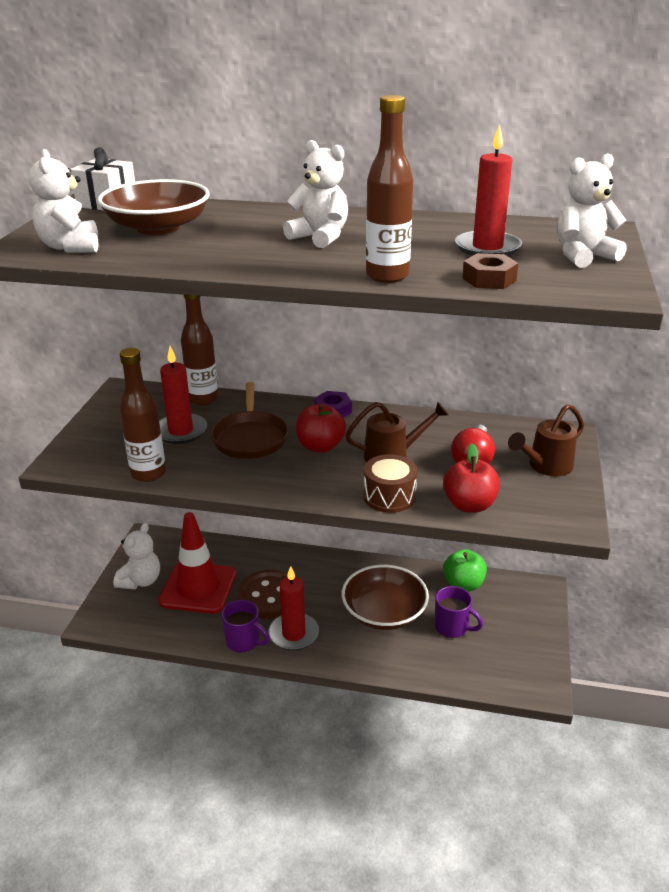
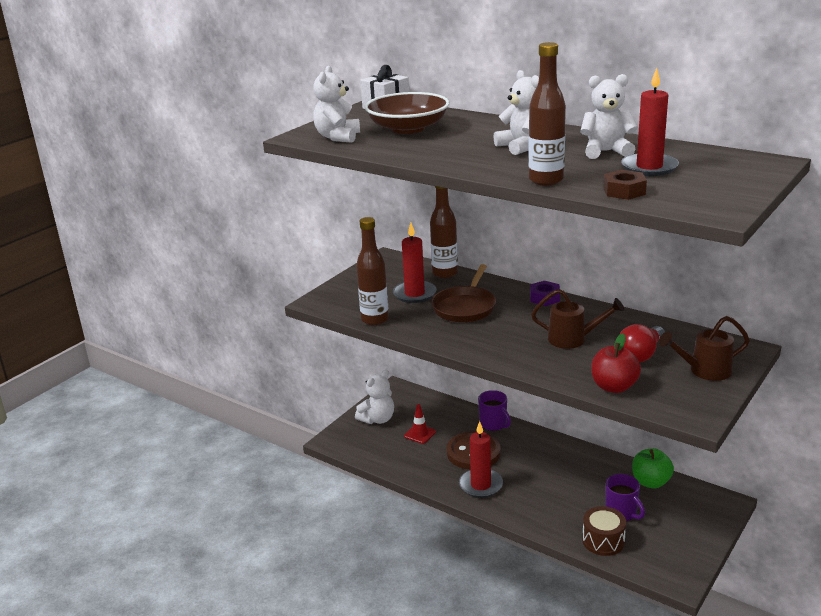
camera: 25 degrees right, 5 degrees down
(198, 588) = (420, 434): red traffic cone -> red traffic cone, size x0.45
(244, 641) = (438, 481): purple mug -> purple mug (493, 424)
(320, 446) = (517, 323): red apple -> none
(384, 612) = (566, 487): brown bowl -> none
(389, 496) = (550, 368): brown drum -> brown drum (603, 541)
(583, 256) = (725, 182): white teddy bear -> white teddy bear (606, 152)

